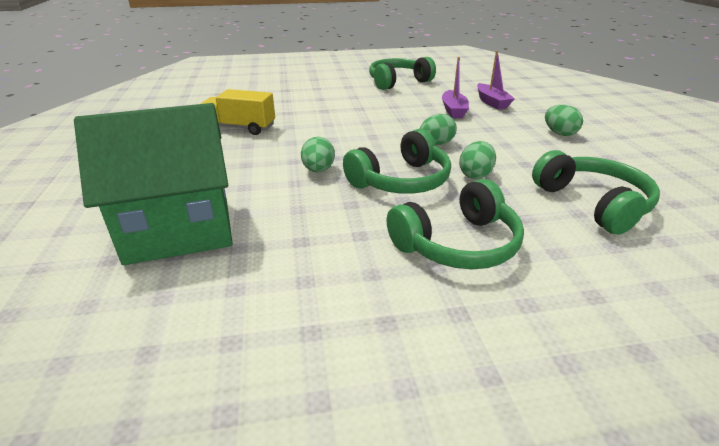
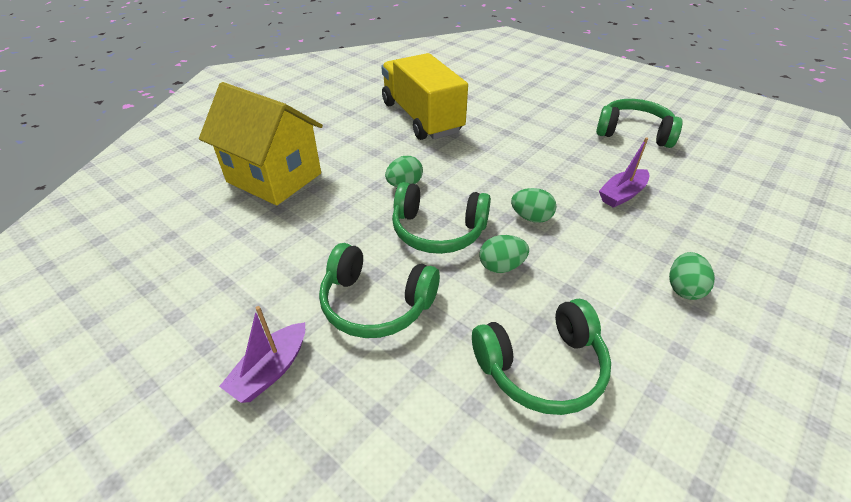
camera: 50 degrees right, 10 degrees up
(179, 230) = (274, 177): green house -> yellow house
(240, 128) = (421, 117): yellow truck -> yellow truck, size x1.72
(492, 102) = (688, 209): purple boat -> purple boat (270, 370)
(592, 203) = (542, 367): green headphones -> green headphones turned 45 degrees clockwise

